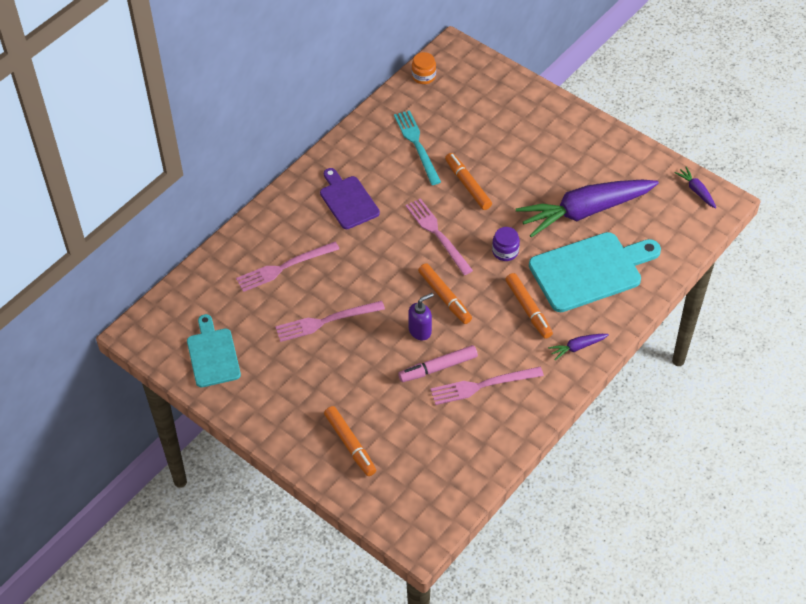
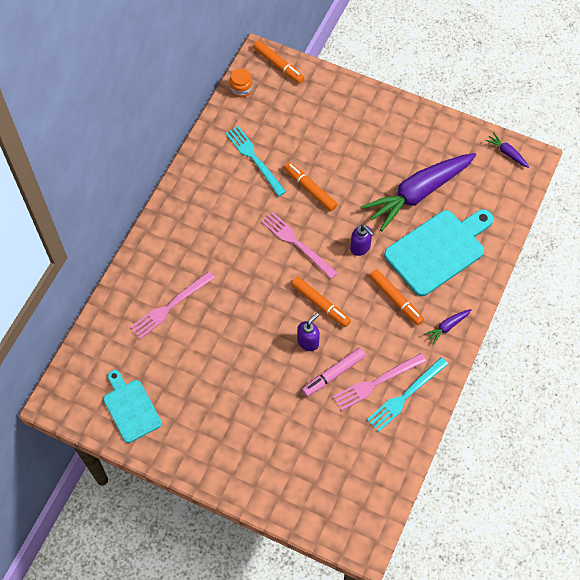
camera: 15 degrees left, 10 degrees up
(326, 321) = (222, 351): pink fork -> none
(347, 200) = (208, 227): purple cutting board -> none
(350, 444) = (278, 467): orange marker -> orange marker (278, 65)
(505, 251) = (360, 247): purple jar -> purple soap dispenser
(510, 405) = (405, 396): none -> turquoise fork

